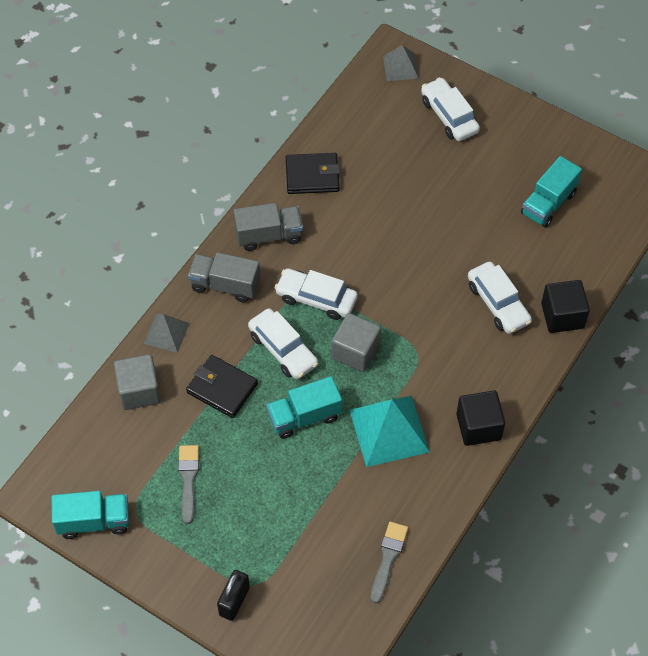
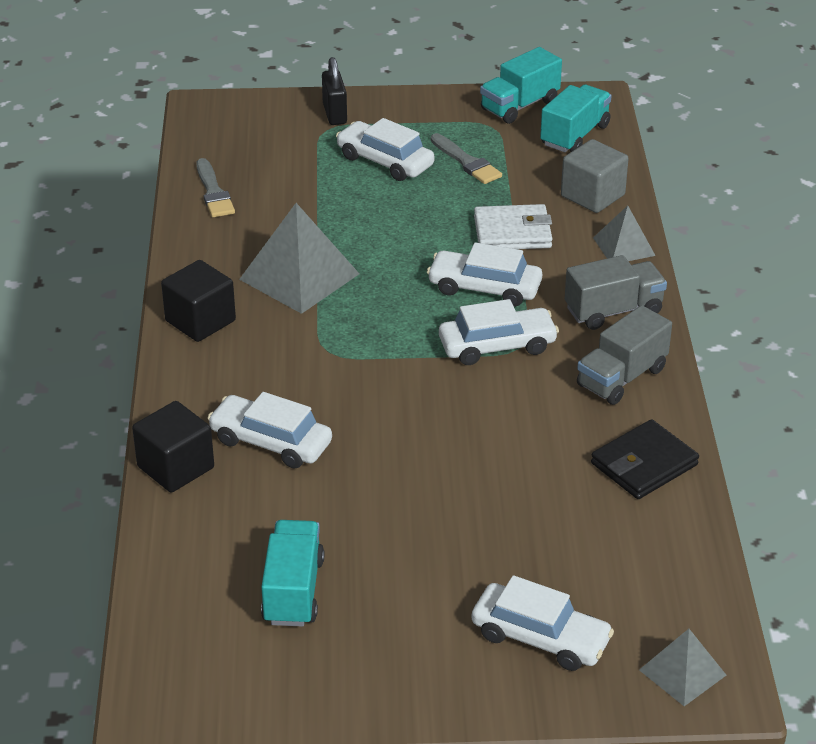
camera: 145 degrees right, 20 degrees down
(222, 388) = (512, 232): black wallet -> white wallet
(243, 517) = (385, 161): none -> white car
(304, 417) = (402, 248): turquoise truck -> turquoise truck (574, 135)
(355, 351) = (402, 321): grey cube -> none
(389, 431) = (299, 276): turquoise pyramid -> grey pyramid

